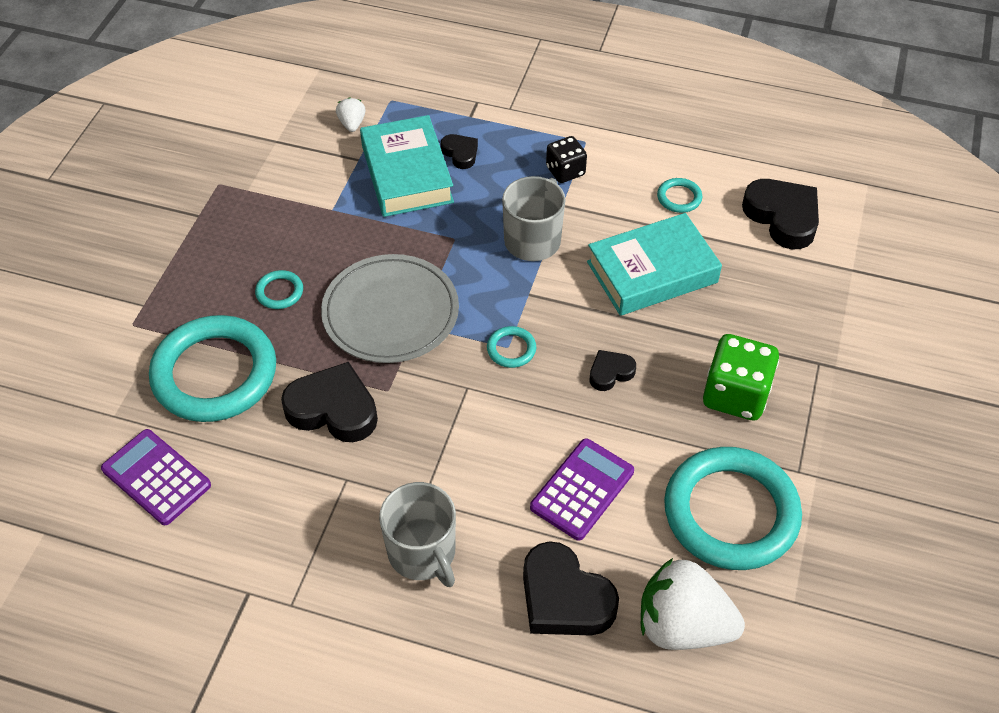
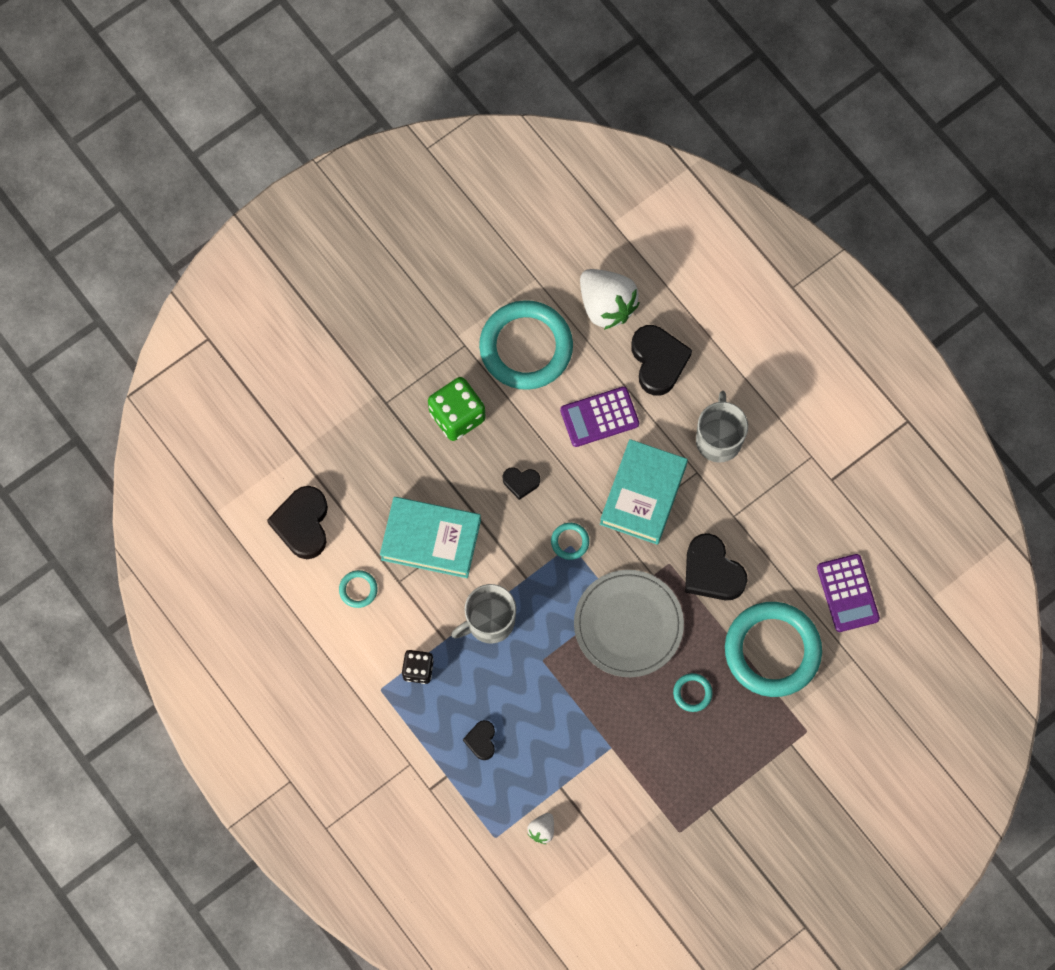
camera: 145 degrees left, 20 degrees up
(407, 174) = (534, 746): turquoise book -> turquoise book (643, 494)

